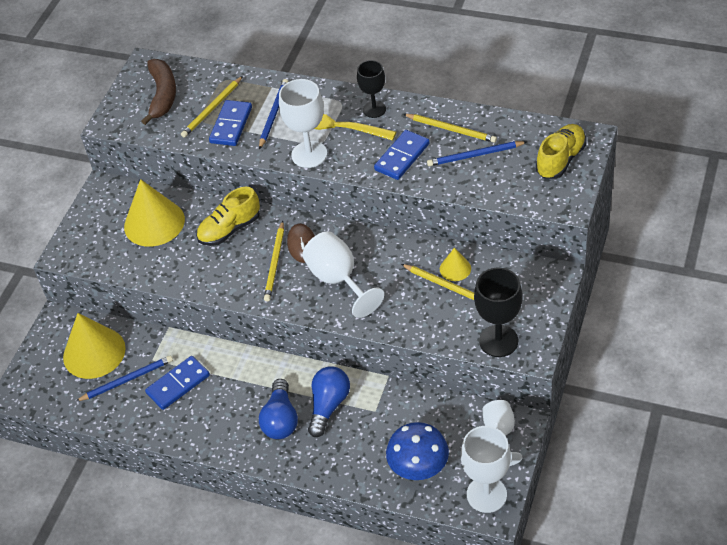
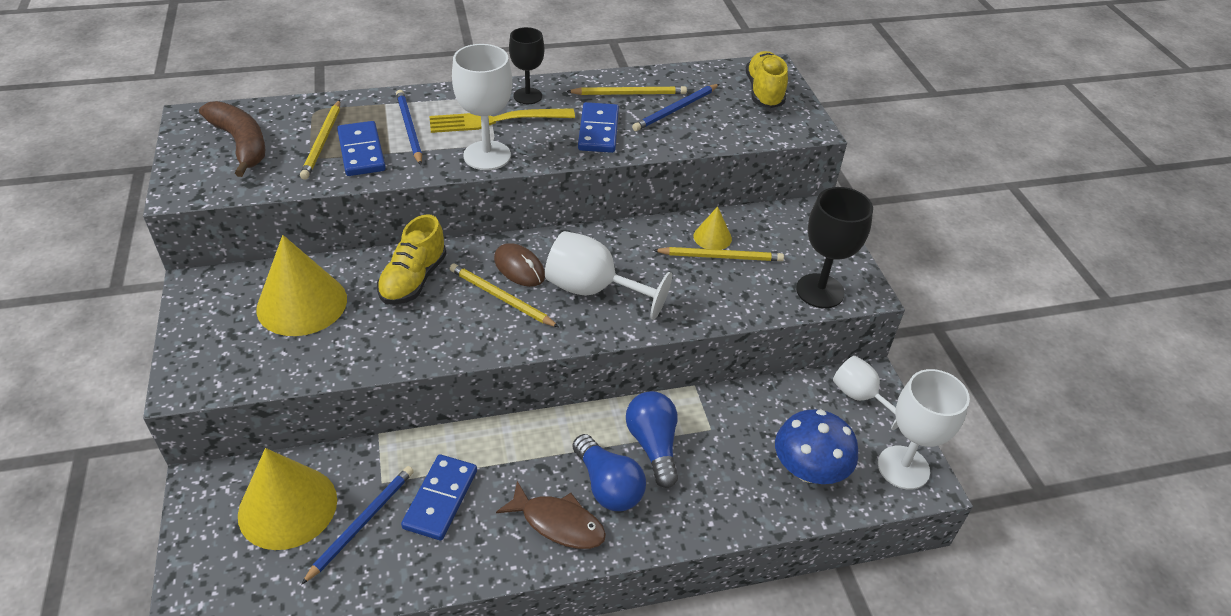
camera: 40 degrees left, 5 degrees down
(235, 429) = (558, 523): none -> brown fish
(275, 263) = (501, 298): yellow pencil -> yellow pencil turned 150 degrees clockwise

